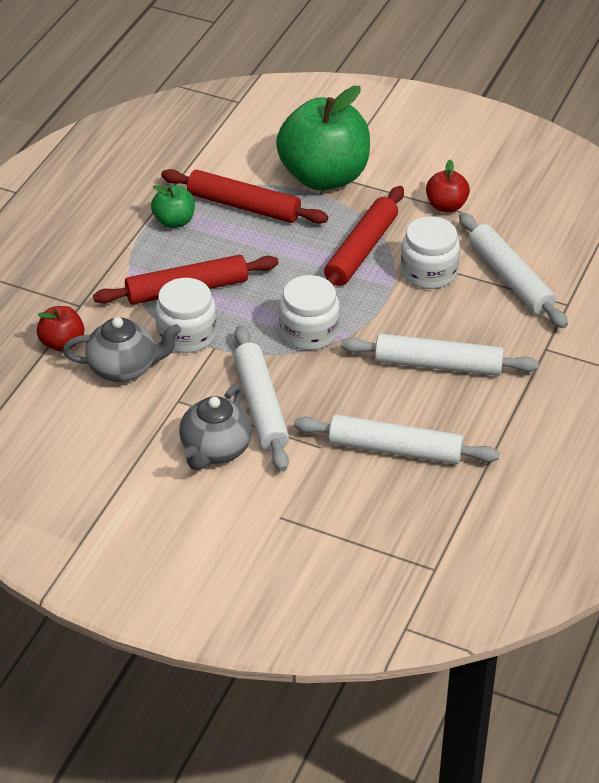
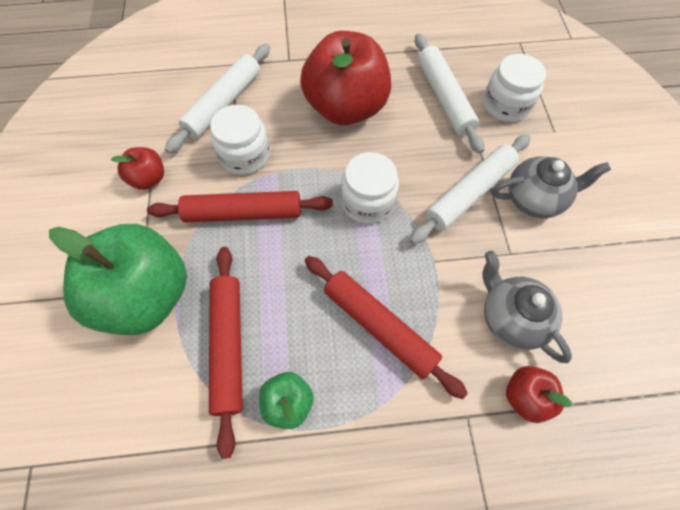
camera: 120 degrees left, 20 degrees up
(187, 335) = (435, 291): white jar -> white jar (506, 105)
(438, 365) = (346, 108): white rolling pin -> red apple

